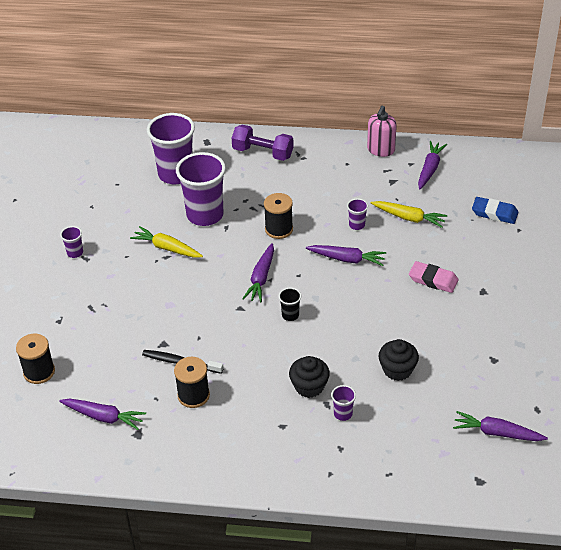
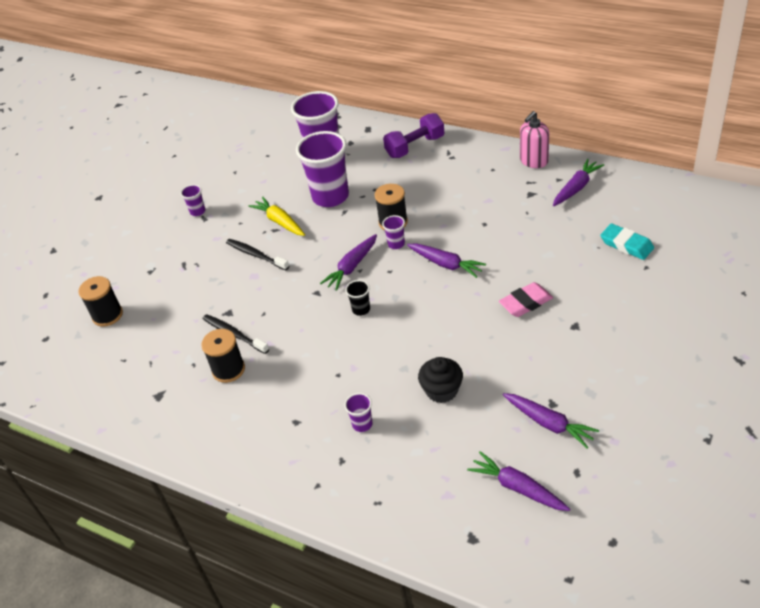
camera: 25 degrees right, 0 degrees up
(104, 417) = (138, 371): purple carrot -> purple carrot (549, 423)
(160, 284) = (256, 255): none -> black toothbrush
(263, 153) = (415, 146): purple dumbbell -> purple dumbbell turned 75 degrees counterclockwise
(309, 386) = (343, 387): black cupcake -> none
(357, 225) = (472, 232): purple cup -> purple cup (396, 244)
(409, 218) = (530, 234): yellow carrot -> none
(433, 280) = (525, 302): pink eraser -> pink eraser turned 75 degrees counterclockwise
(494, 213) = (626, 244): blue eraser -> turquoise eraser

